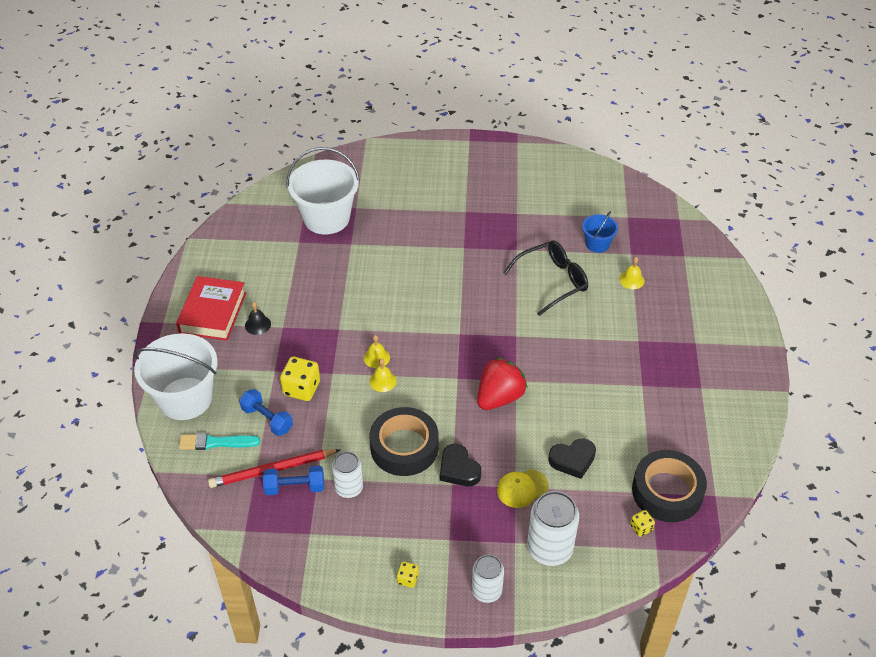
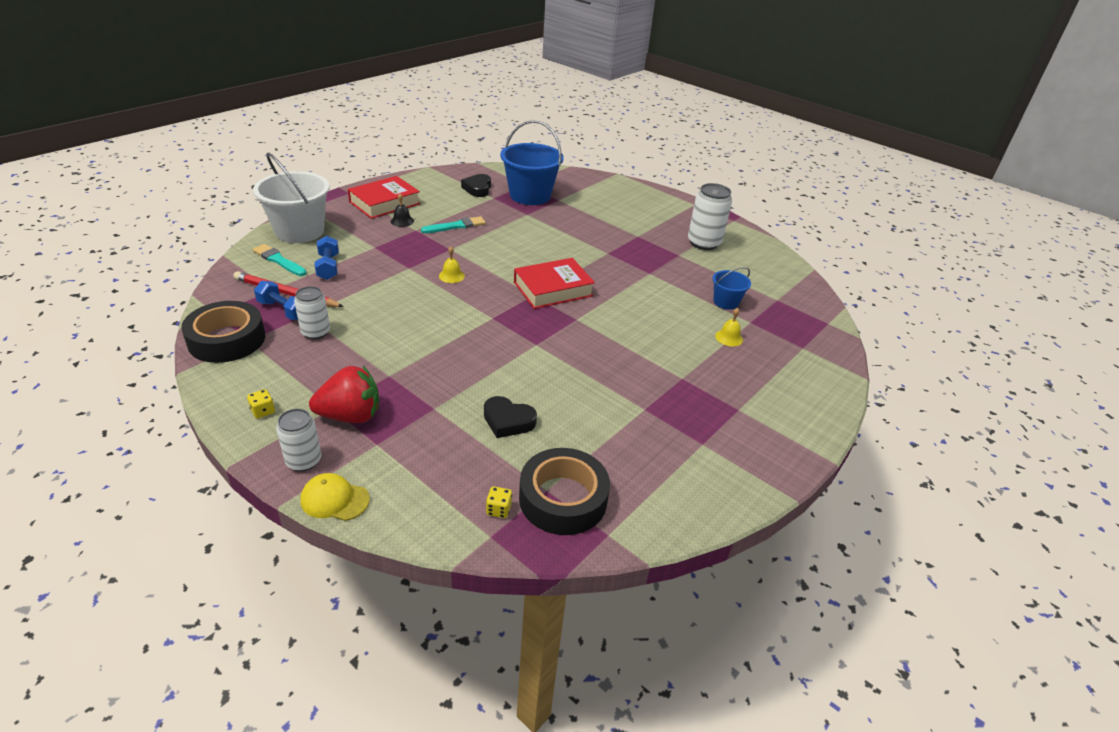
camera: 35 degrees right, 10 degrees down
(301, 388) = (376, 264): yellow dice -> none
(310, 299) = (456, 226): none -> turquoise brush
(326, 218) = (530, 195): white bucket -> blue bucket
(382, 381) = (435, 290): yellow bell -> none
(404, 447) = (390, 333): black tape -> black tape (227, 340)
(458, 469) = (408, 370): black heart -> black heart (478, 189)
(467, 317) = (553, 289): none -> red book
(499, 397) = (507, 346): red strawberry -> red strawberry (350, 416)
(522, 488) = (438, 413): yellow cap -> yellow cap (334, 499)
(549, 549) = (397, 468): white can -> white can (704, 243)
(552, 281) = (653, 304): black glasses -> none

